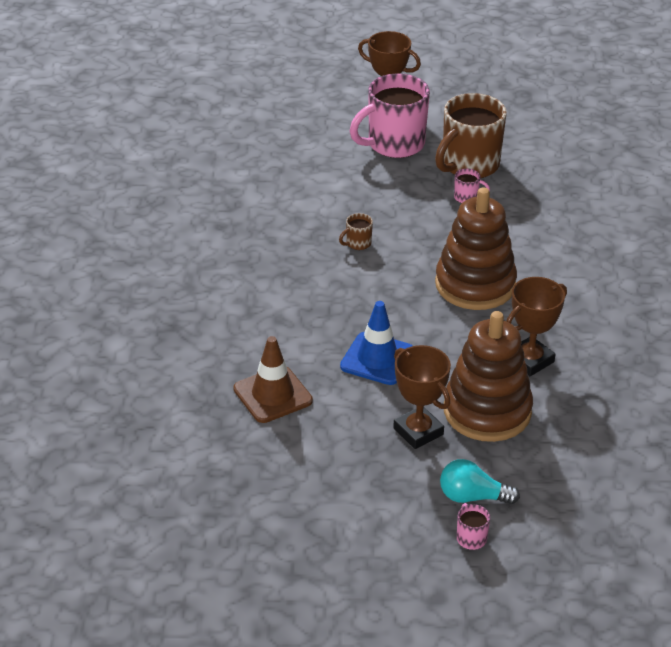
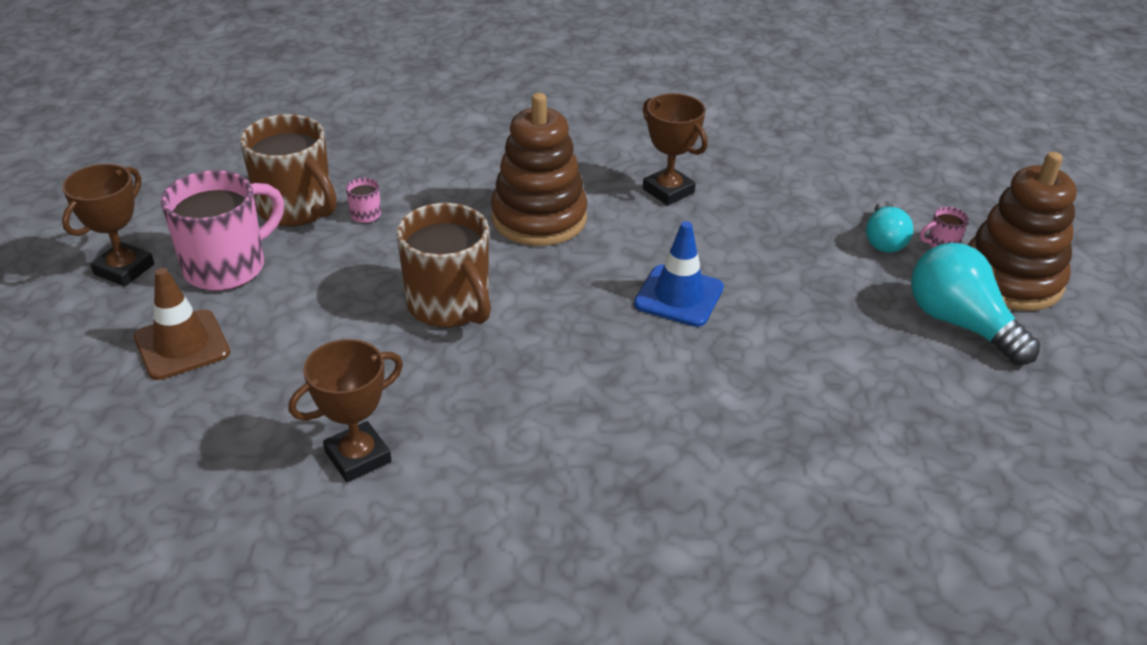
camera: 90 degrees left, 0 degrees up
(272, 395) = (758, 385): brown traffic cone -> brown traffic cone (182, 345)
(351, 528) = (960, 323): none -> turquoise light bulb
(357, 243) = (450, 306): brown mug -> brown mug, size x2.46
(394, 144) = (228, 267): pink mug -> pink mug turned 105 degrees counterclockwise
(418, 431) = (796, 271): brown trophy -> brown trophy (358, 457)
(487, 411) = (753, 223): brown stacking toy -> brown stacking toy (1011, 279)

